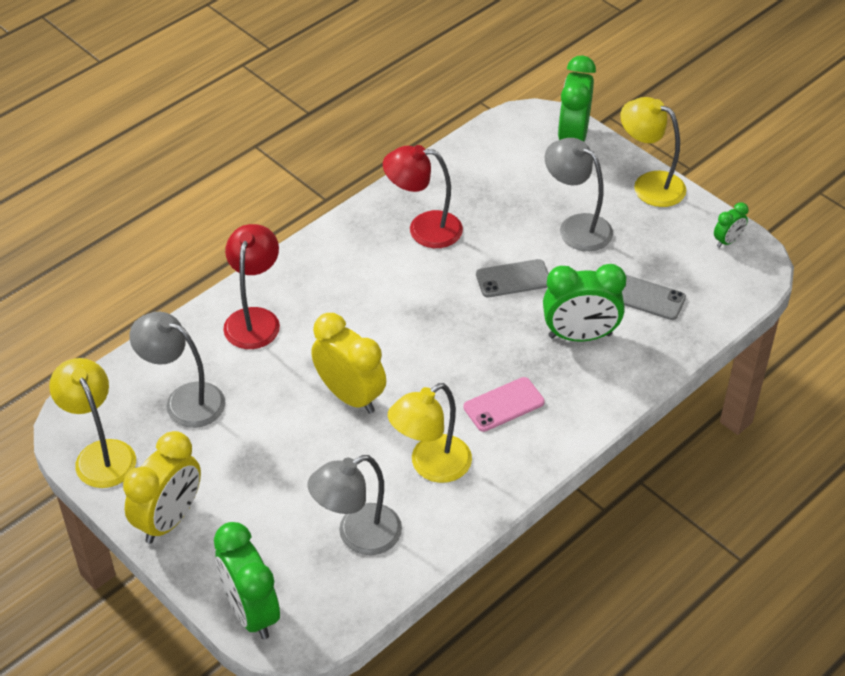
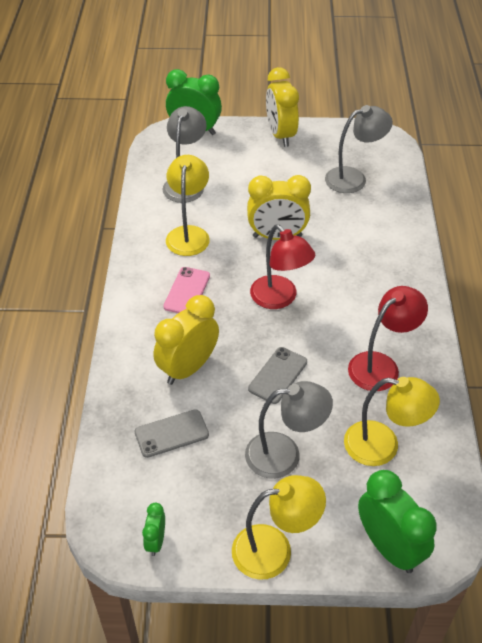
camera: 135 degrees right, 0 degrees up
(100, 454) = (351, 136): yellow lamp -> yellow lamp (383, 446)
(254, 319) = (386, 236): red lamp -> red lamp (279, 299)
(580, 336) = (188, 368): green clock -> yellow clock

